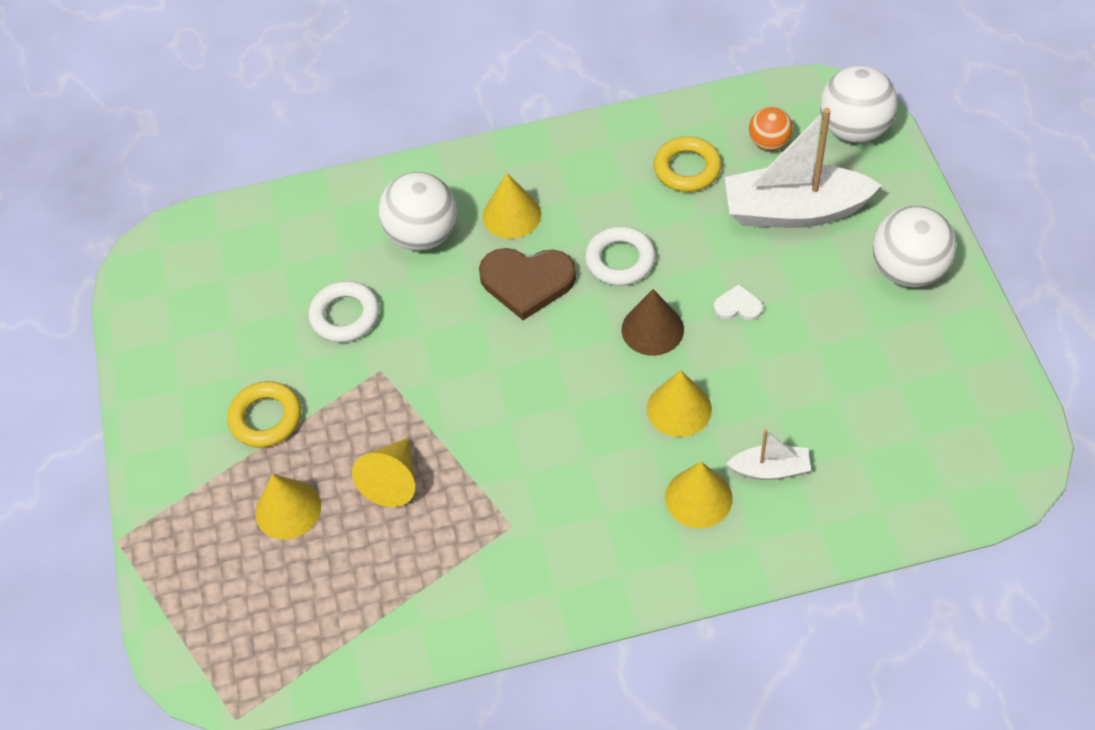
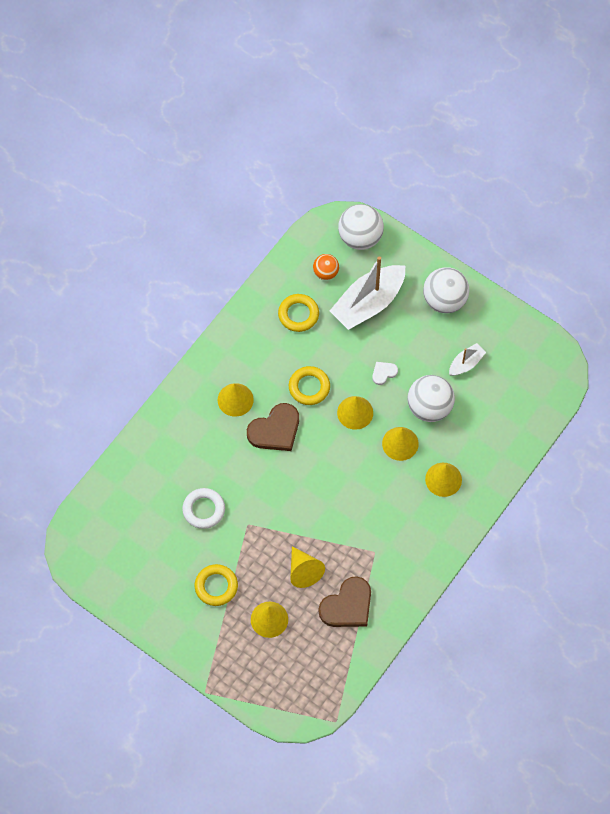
camera: 45 degrees left, 10 degrees up
(405, 570) = (347, 605): none -> brown heart
(422, 235) = (201, 441): white ball -> white ball (429, 407)
(620, 260) = (309, 387): white ring -> yellow ring
(652, 329) = (355, 412): brown cone -> yellow cone
(770, 469) = (462, 444): white boat -> white boat (466, 363)

